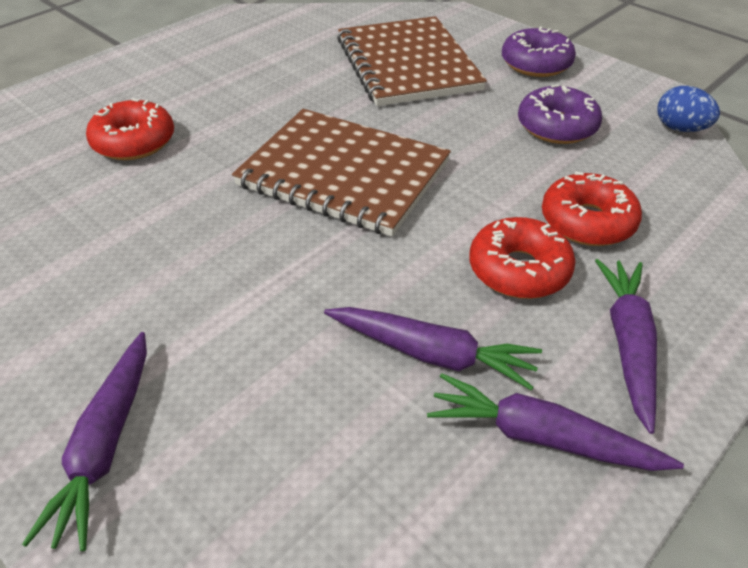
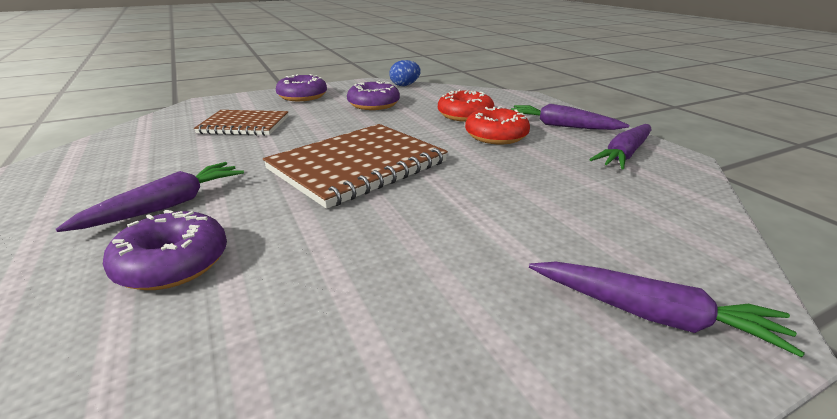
camera: 70 degrees left, 15 degrees down
(134, 142) = (173, 263): red donut -> purple donut
(407, 64) = (244, 125): brown notebook -> brown notebook, size x0.62
(432, 354) = (560, 168): purple carrot -> purple carrot (167, 206)

